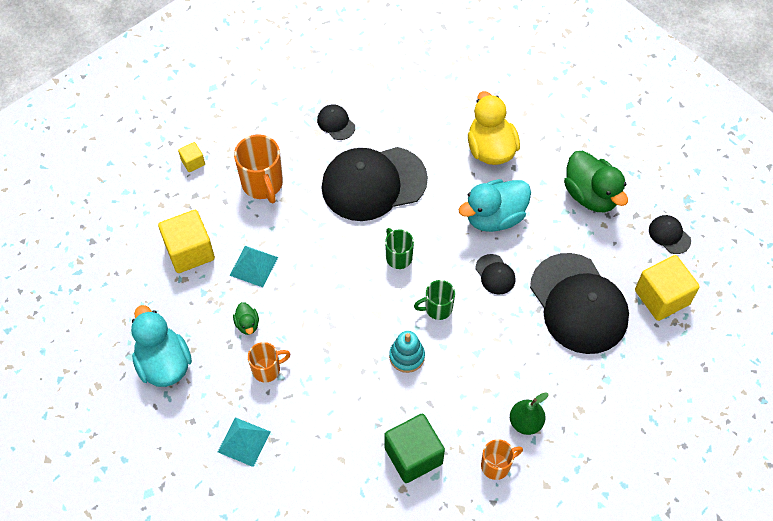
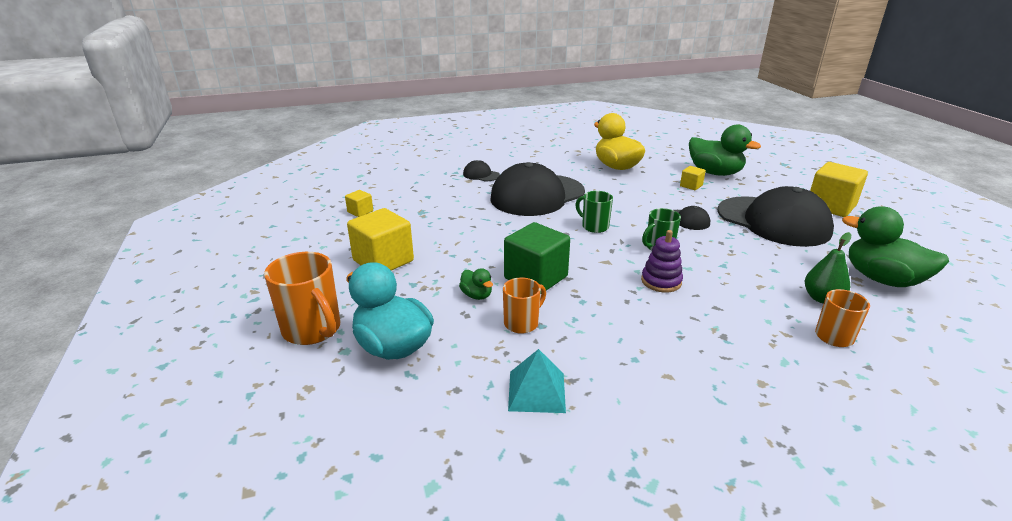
camera: 20 degrees left, 30 degrees down
(253, 266) = (458, 257): turquoise pyramid -> none
(263, 184) = (436, 212): orange mug -> orange mug (313, 330)
(407, 356) = (661, 281): turquoise stacking toy -> purple stacking toy
(413, 455) = (743, 351): green cube -> green cube (536, 277)
(494, 217) = (654, 194): turquoise duck -> none
(545, 213) = (691, 186): none -> yellow cube
(601, 418) = (882, 279): none -> green duck
(669, 235) = (793, 179): black cap -> none

